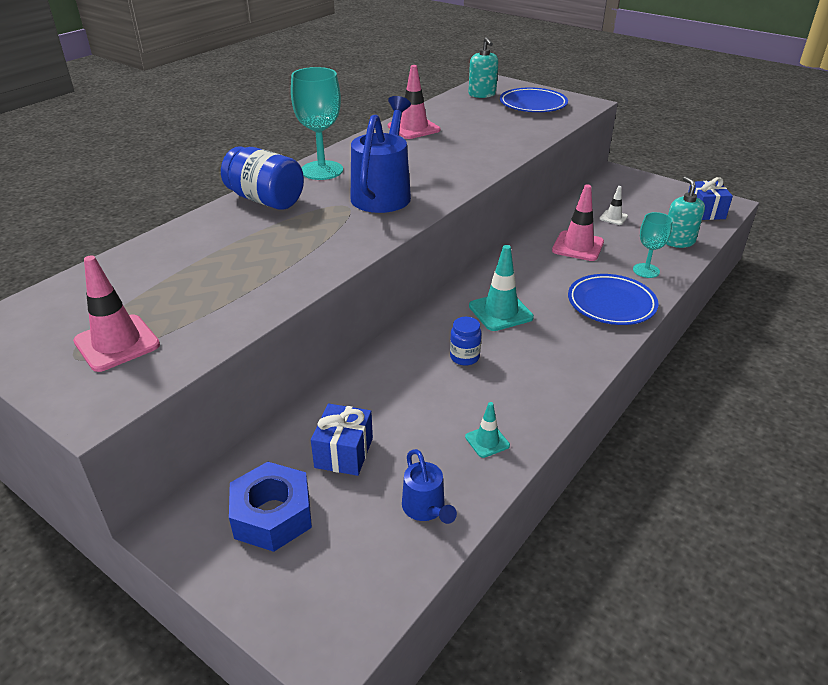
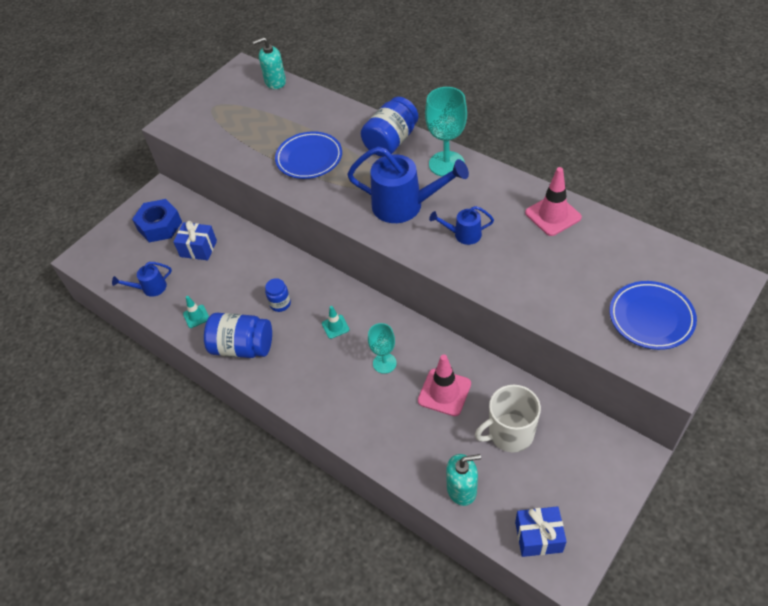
camera: 95 degrees right, 15 degrees up
(117, 343) = (222, 117): pink traffic cone -> none
(434, 166) = (463, 235): none -> blue watering can
(482, 94) = (674, 269): turquoise soap dispenser -> turquoise soap dispenser (275, 82)
(500, 312) = (335, 326): turquoise traffic cone -> turquoise traffic cone, size x0.55
(539, 388) = (242, 347): none -> blue jar
(611, 304) = (345, 407): blue plate -> blue plate (309, 158)
(613, 217) = (510, 433): white traffic cone -> white mug
(646, 270) = (401, 446): turquoise goblet -> turquoise goblet (384, 363)

